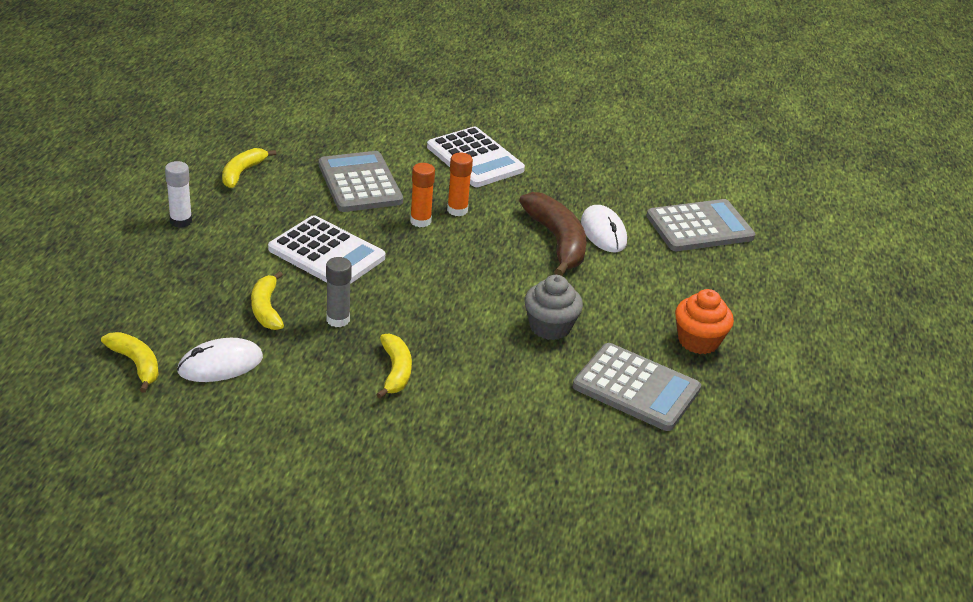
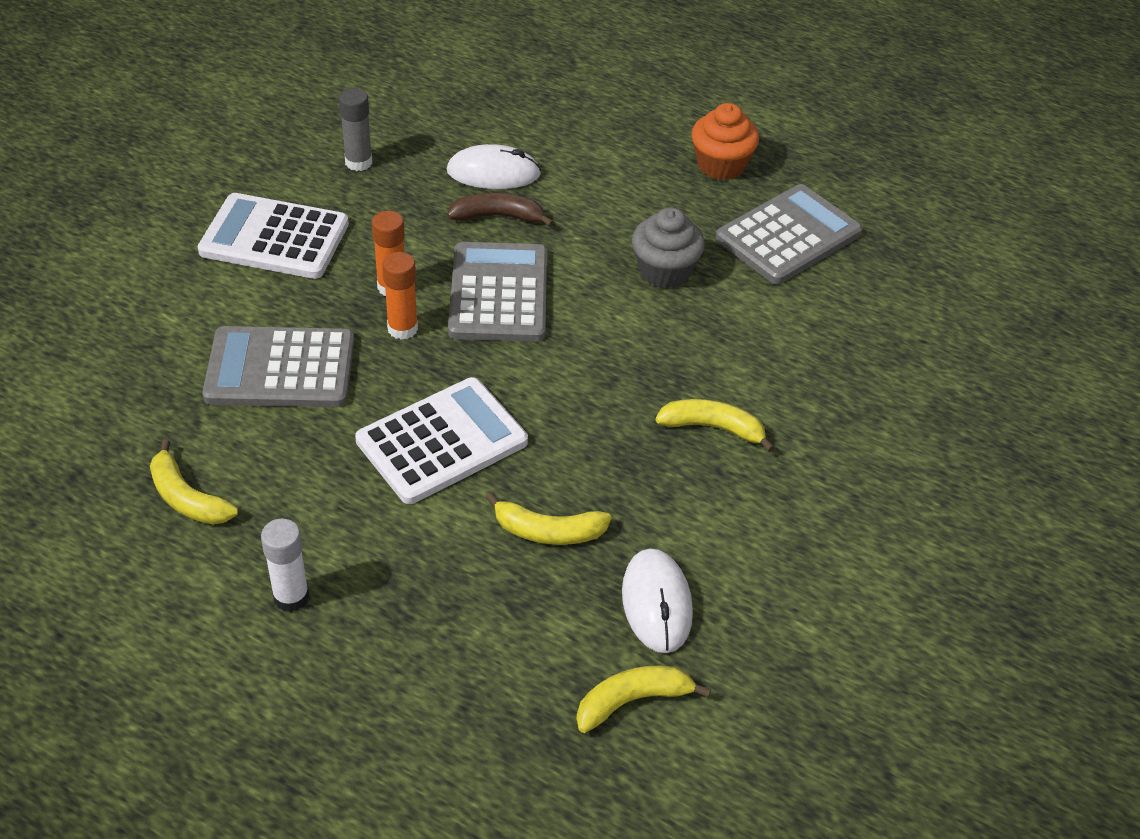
camera: 70 degrees left, 10 degrees up
(338, 319) = (594, 460): grey glue stick -> grey glue stick (358, 162)
(475, 158) = (274, 238): white calculator -> white calculator turned 150 degrees counterclockwise
(557, 241) = (498, 217): brown banana -> brown banana, size x0.61
(699, 227) = (513, 95): grey calculator -> grey calculator (499, 293)

